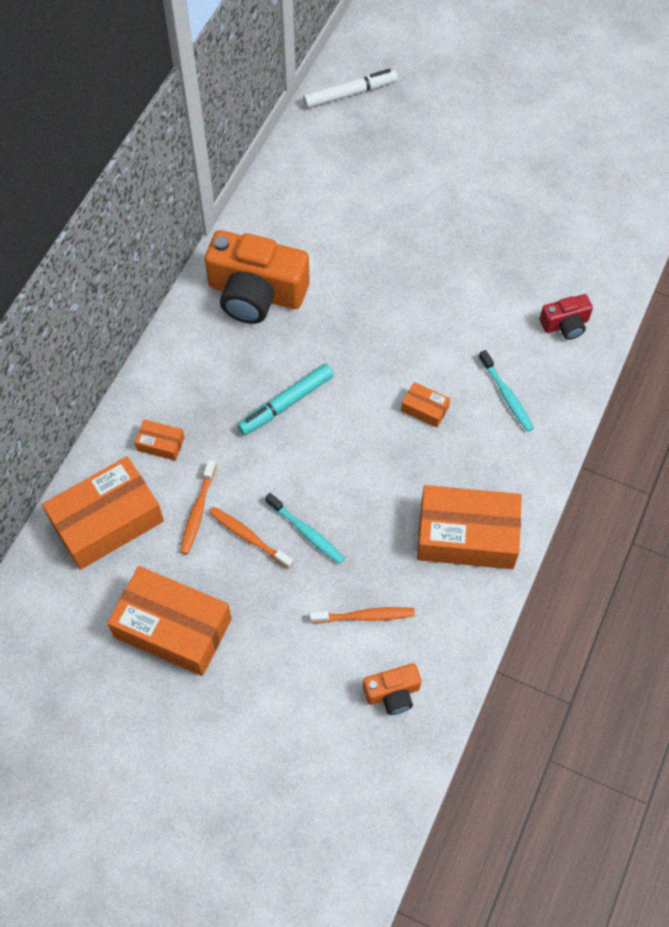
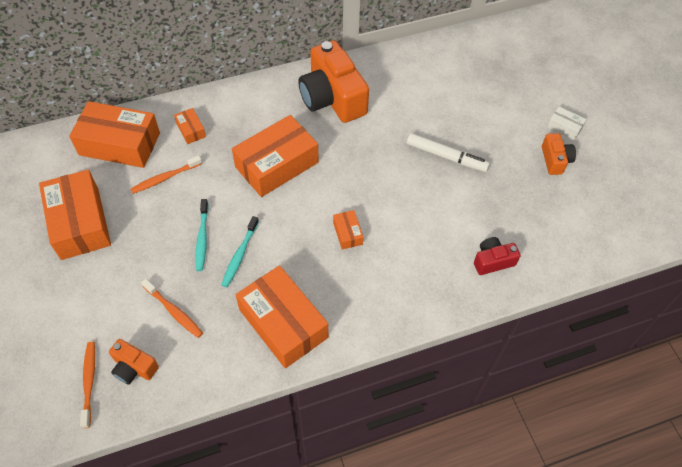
camera: 45 degrees right, 5 degrees down
(248, 537) = (171, 213): orange toothbrush -> orange toothbrush (89, 382)
(286, 403) = (277, 165): turquoise marker -> orange box
(350, 93) = (512, 39): white marker -> white marker (446, 156)
(489, 148) = (564, 127): none -> white box
(506, 395) = (405, 268): turquoise toothbrush -> turquoise toothbrush (240, 255)
(515, 187) = (555, 160): none -> orange camera
(565, 324) = (493, 261): red camera -> red camera turned 135 degrees clockwise

